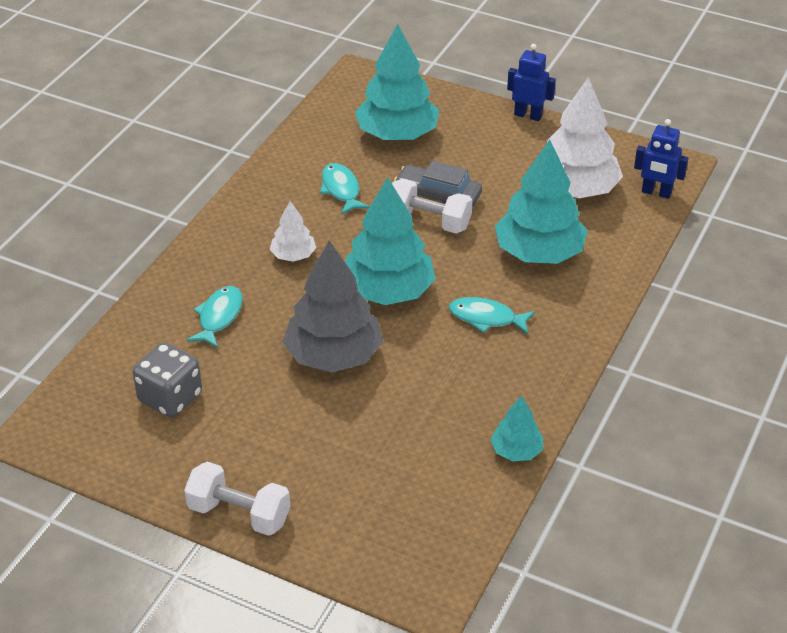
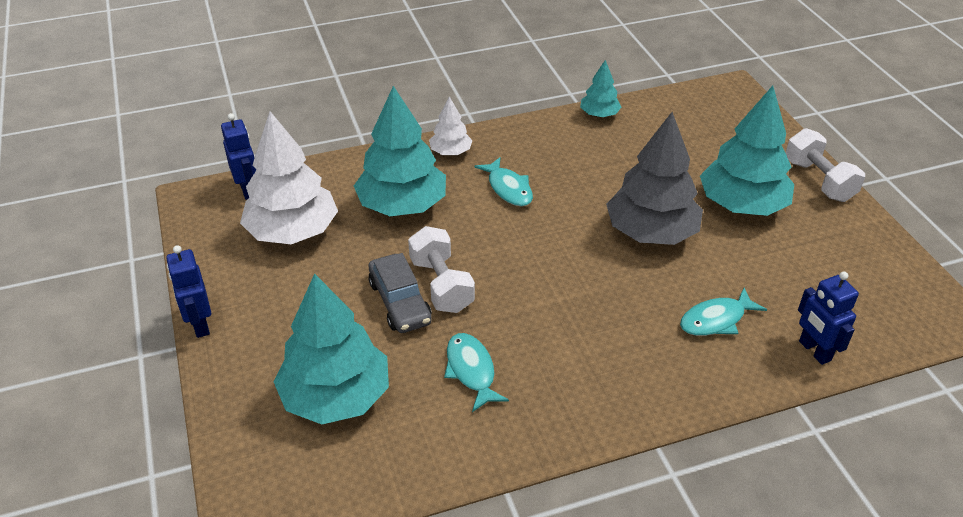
camera: 135 degrees left, 0 degrees up
(131, 338) = (814, 351): none -> blue robot
(170, 398) = (814, 279): grey dice -> none
(293, 255) = (593, 333): white tree -> white tree (450, 152)
(341, 190) = (471, 370): turquoise fish -> turquoise fish turned 135 degrees clockwise
(388, 291) = (552, 251): turquoise tree -> turquoise tree (742, 205)

